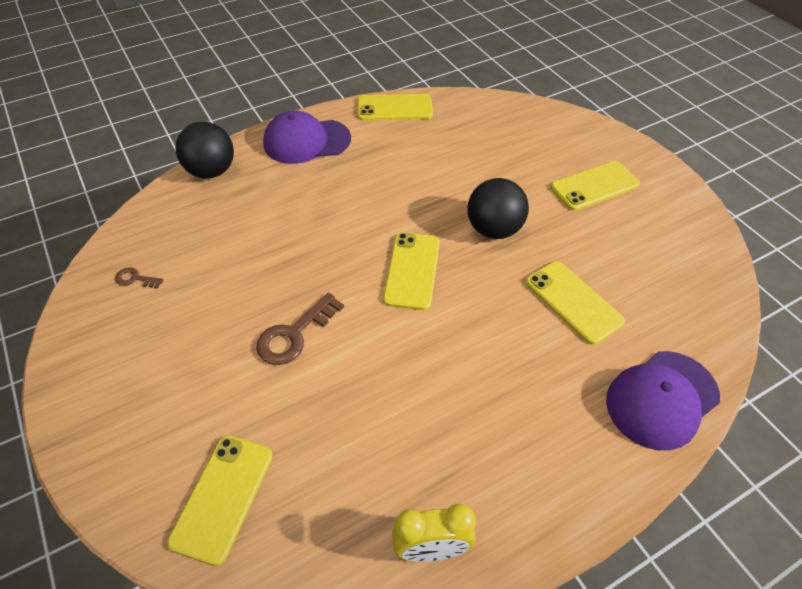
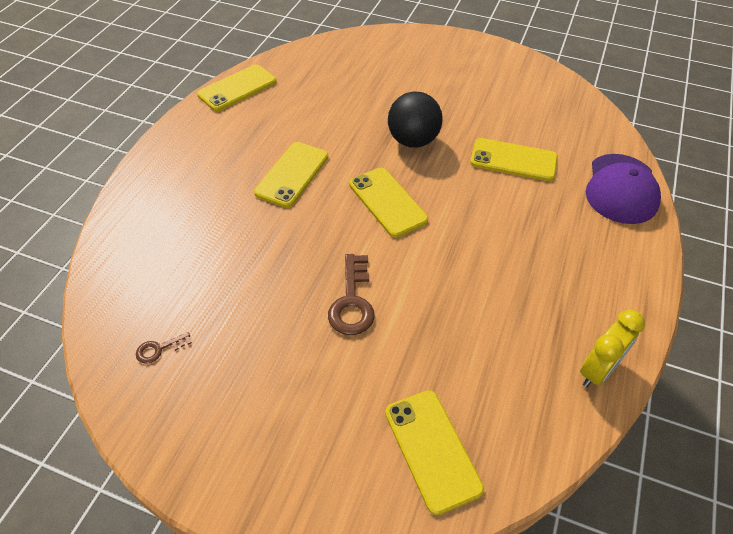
camera: 40 degrees left, 0 degrees up
(211, 171) = (126, 220): black ball -> none
(306, 141) = (189, 151): purple cap -> none
(594, 186) = (446, 76): yellow phone -> yellow phone (292, 174)

